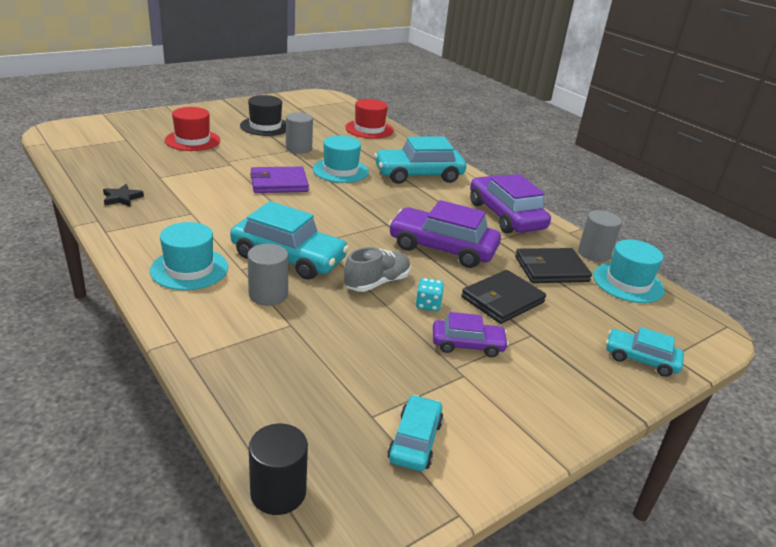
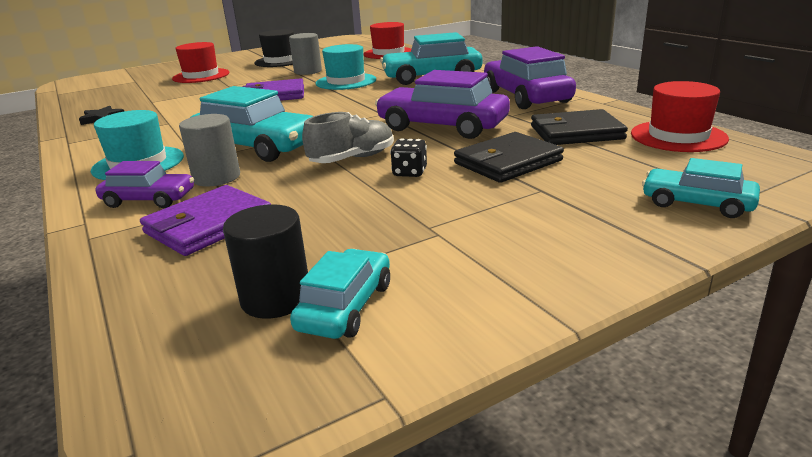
camera: 10 degrees right, 5 degrees down
(278, 492) = (117, 375): black cylinder -> black cylinder (276, 298)
(284, 351) = (208, 225): none -> purple wallet
(428, 305) = (409, 172): turquoise dice -> black dice
(467, 344) = (451, 204): purple car -> purple car (149, 199)
(594, 253) = (633, 116): grey cylinder -> none
(628, 283) = (678, 136): turquoise hat -> red hat

